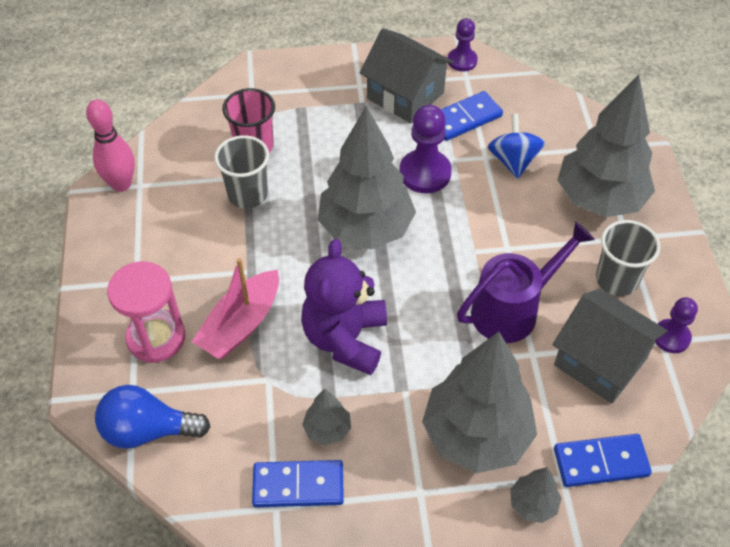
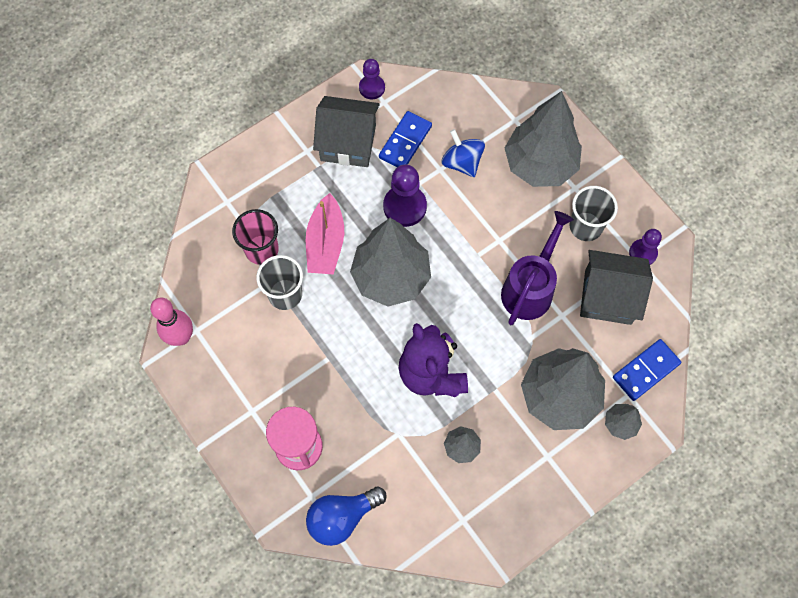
camera: 30 degrees left, 15 degrees up
(241, 324) = (352, 403): pink boat -> pink boat (326, 243)
(298, 486) = (468, 497): blue domino -> none

